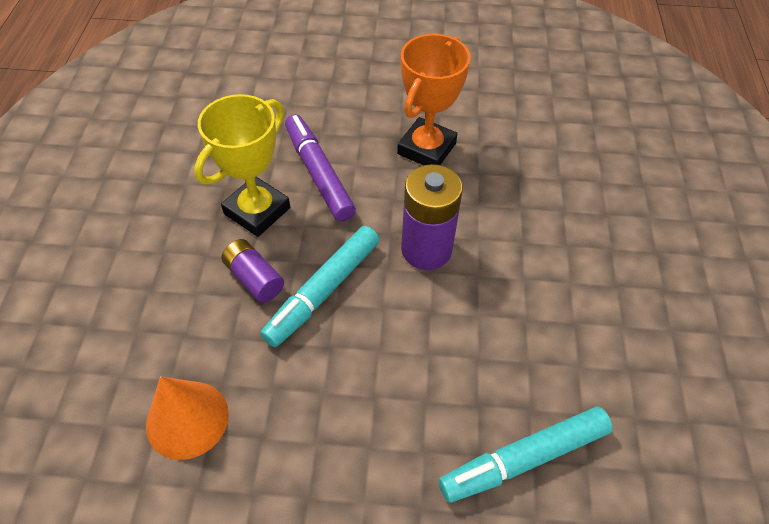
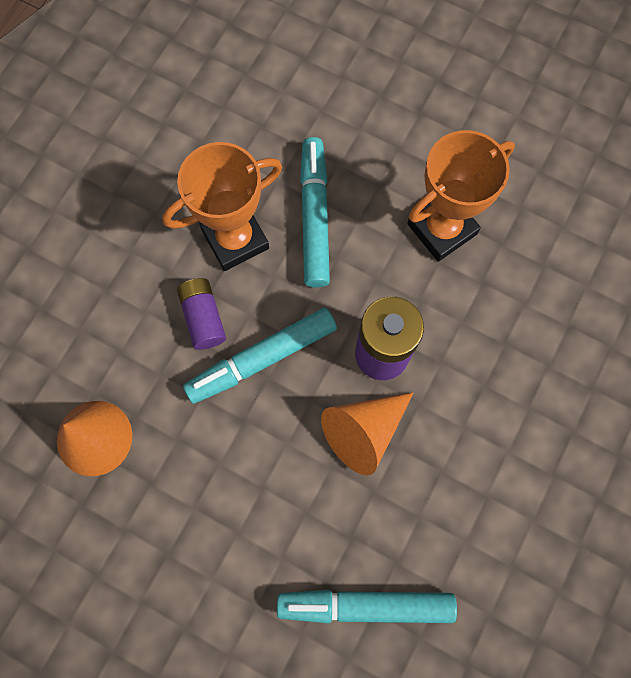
camera: 25 degrees right, 20 degrees up
(257, 211) = (235, 239): yellow trophy -> orange trophy
(318, 173) = (314, 217): purple marker -> turquoise marker
(443, 314) = (363, 432): none -> orange cone

